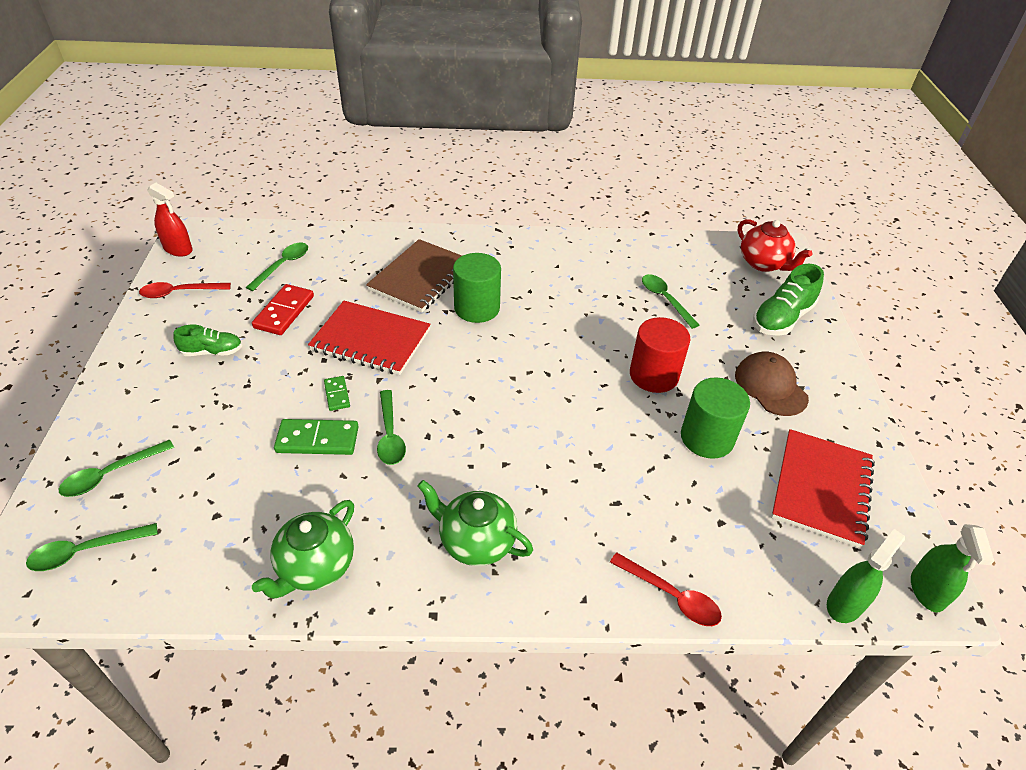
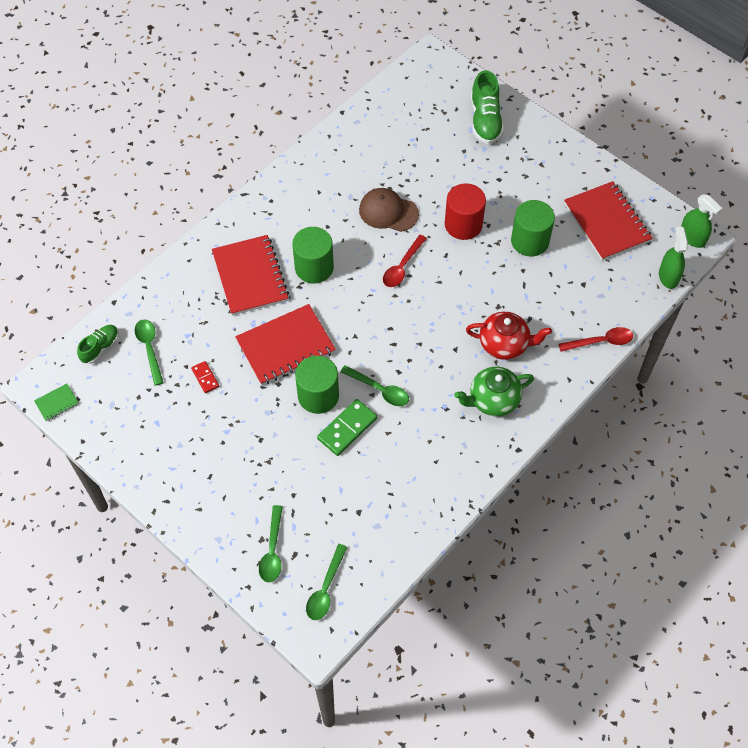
camera: 45 degrees left, 15 degrees up
(178, 249) = (57, 403): red spray bottle -> green notebook
(179, 293) = (116, 429): red spoon -> red spoon (402, 267)
(212, 352) = (206, 441): green shoe -> green shoe (100, 348)
(284, 312) = (205, 378): red domino -> red domino, size x0.57
(315, 567) = (440, 484): green teapot -> none
(337, 394) = (318, 396): green domino -> green cylinder
(421, 278) = (250, 276): brown notebook -> red notebook
(665, 299) = (410, 162): green spoon -> none
(764, 263) = (433, 81): red teapot -> red teapot (504, 344)
(770, 386) = (526, 177): brown cap -> brown cap (388, 212)

